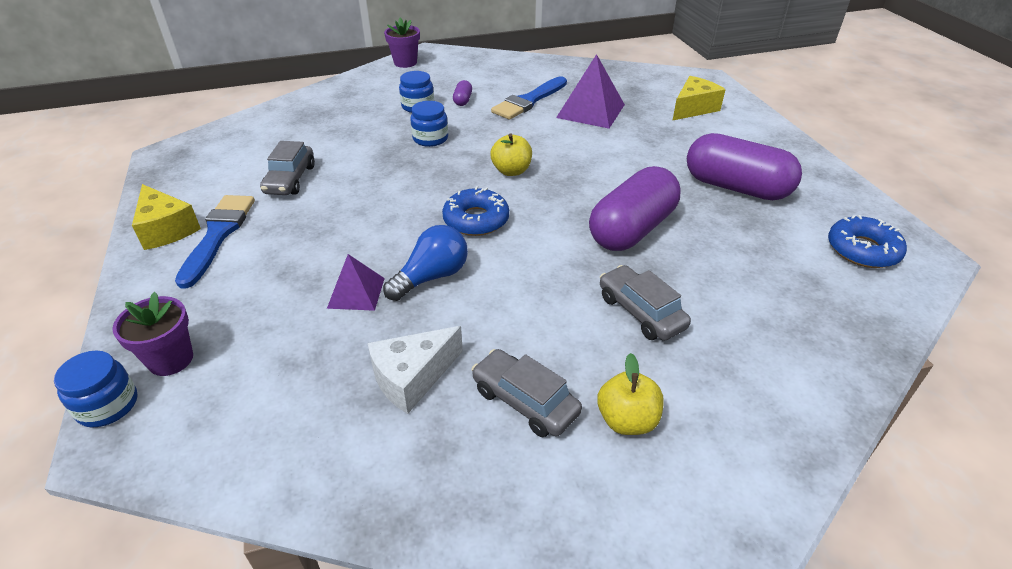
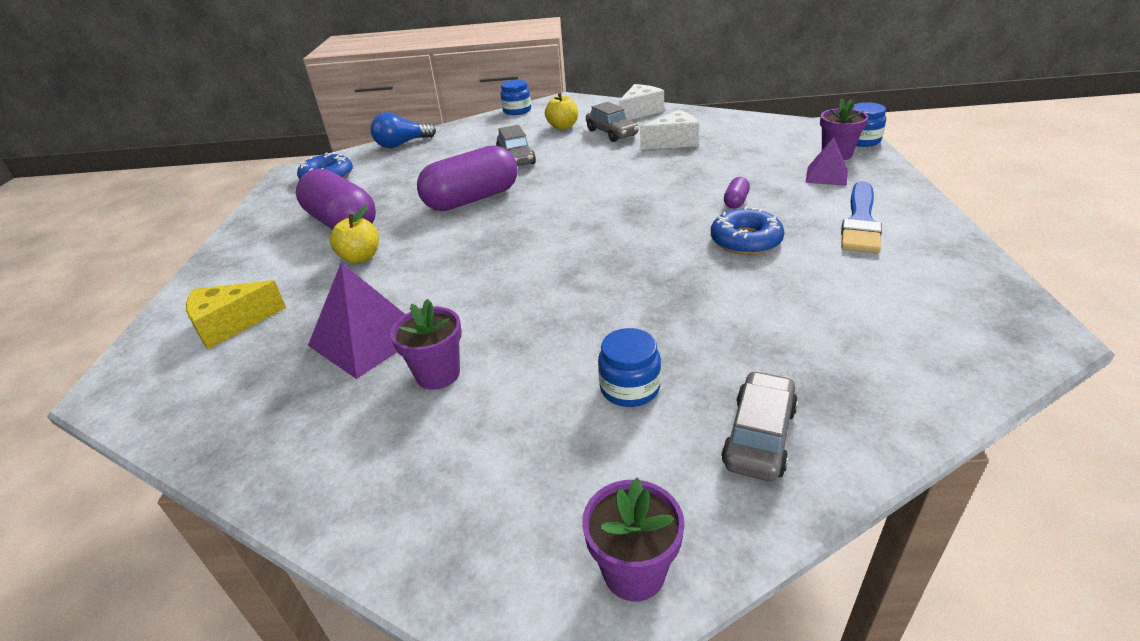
camera: 160 degrees left, 5 degrees down
(166, 229) = (924, 231): yellow cheese -> none
(290, 179) = (810, 273): grey car -> grey car (759, 436)
(356, 292) = (712, 177): purple pyramid -> purple pyramid (826, 176)
(430, 138) = (623, 315): blue jar -> blue jar (517, 111)
(432, 277) = (652, 182): blue light bulb -> blue light bulb (402, 144)
(463, 100) = (546, 392): purple capsule -> purple capsule (736, 201)
(476, 220) = (601, 216): blue donut -> blue donut (745, 240)
(494, 504) = (640, 112): none -> white cheese
(511, 171) = (540, 258): yellow apple -> yellow apple (361, 257)
(529, 101) = (438, 374): blue brush -> purple flower pot

